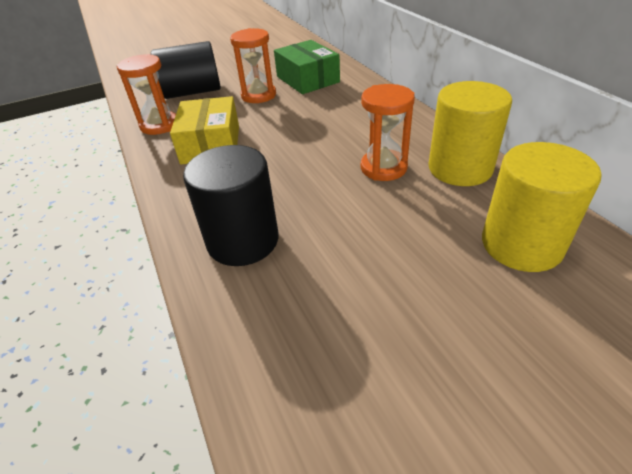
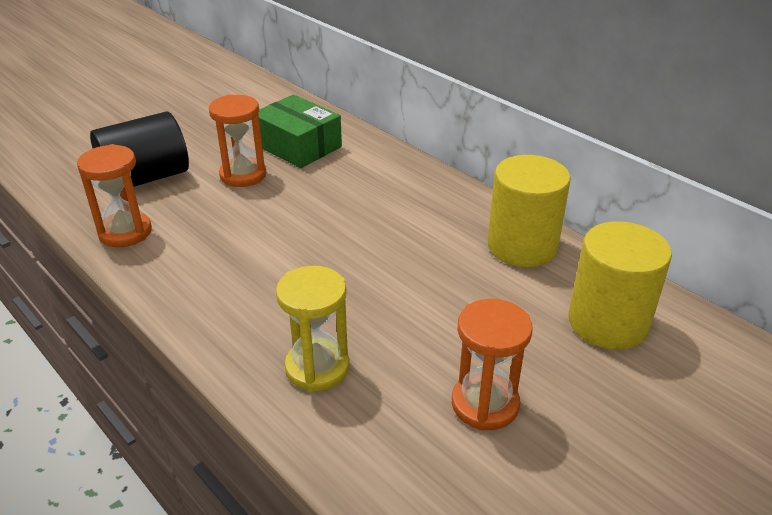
camera: 20 degrees left, 5 degrees down
(211, 144) = (213, 251): yellow box -> none
(243, 241) = (317, 367): black cylinder -> yellow hourglass
(383, 168) = (440, 256): orange hourglass -> orange hourglass (485, 404)

